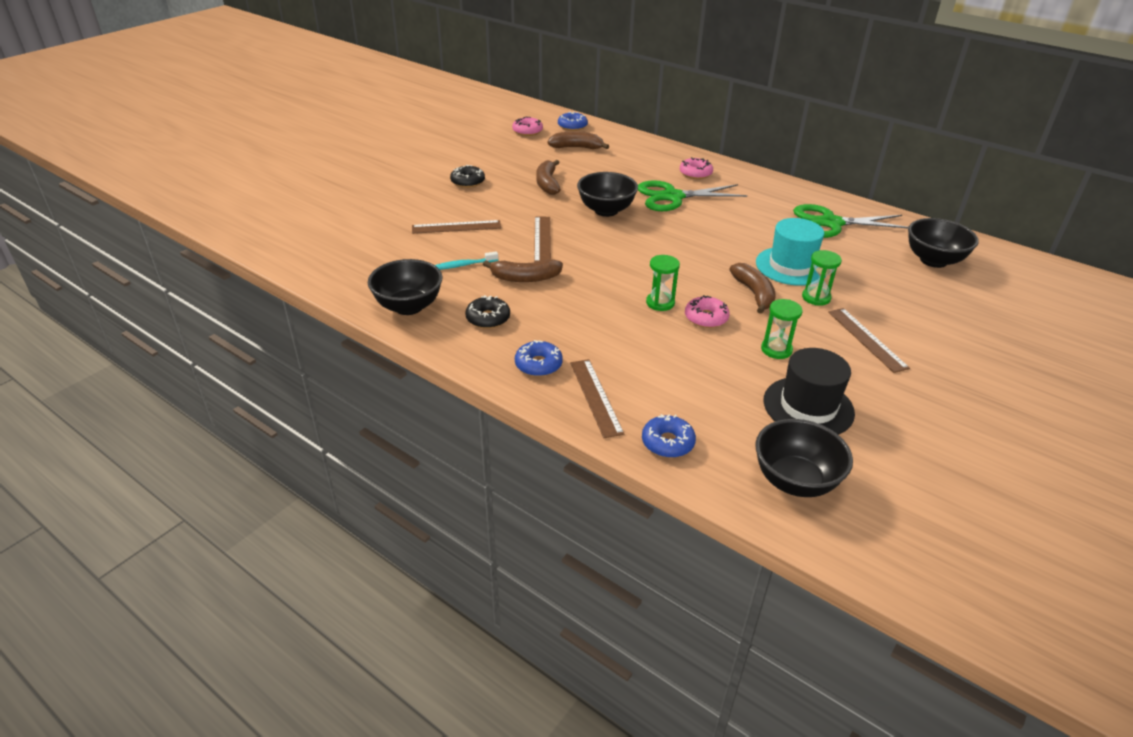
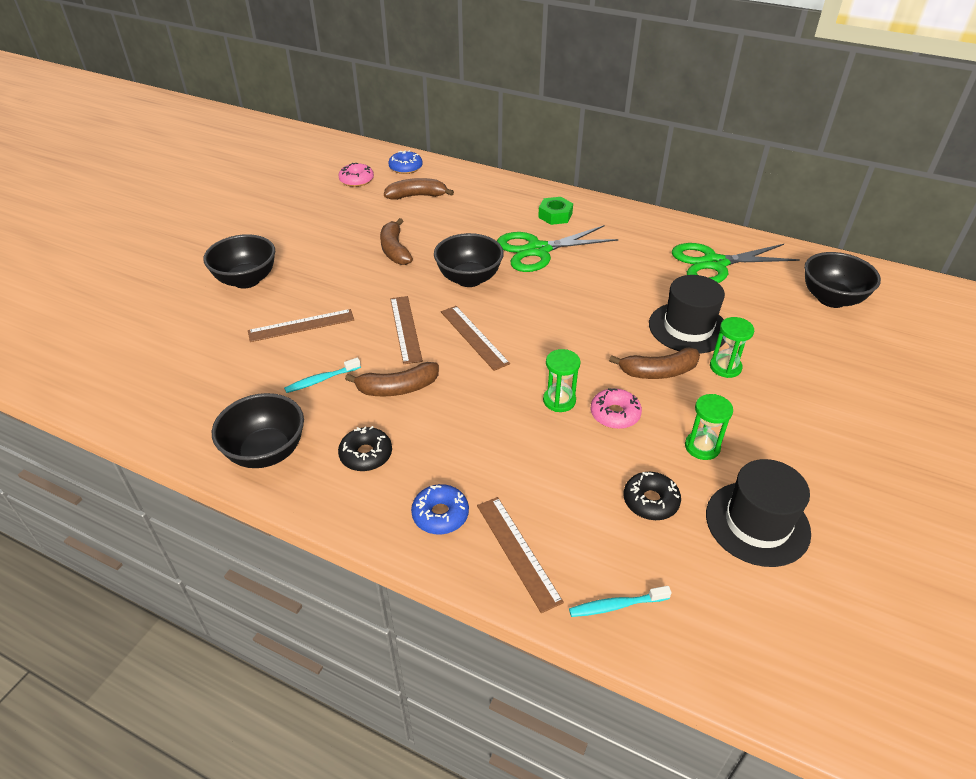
camera: 10 degrees left, 5 degrees up
(467, 182) = (302, 259): black donut -> black donut (650, 501)
(667, 442) = (616, 605): blue donut -> turquoise toothbrush
(695, 173) = (555, 215): pink donut -> green nut
(754, 294) = (658, 372): brown banana -> brown banana turned 105 degrees clockwise
(791, 266) = (688, 328): turquoise hat -> black hat
(795, 481) = (771, 636): black bowl -> black bowl (246, 280)
(867, 339) = (793, 416): brown ruler -> brown ruler (474, 337)

